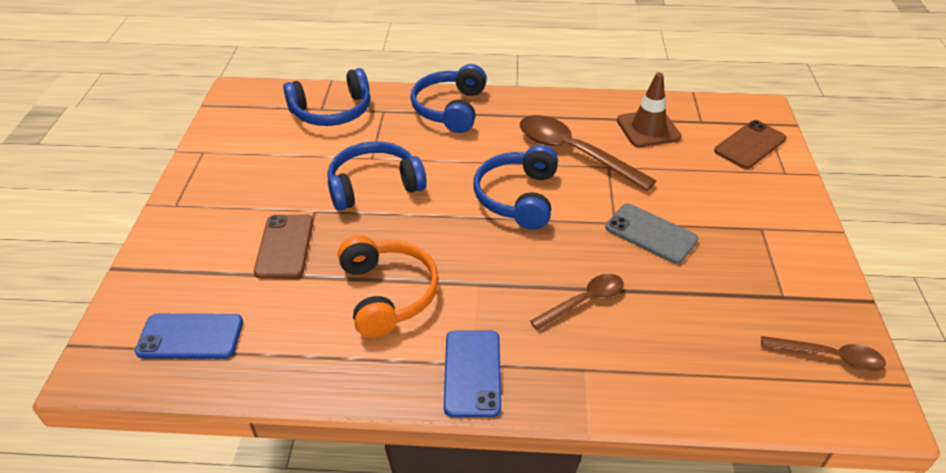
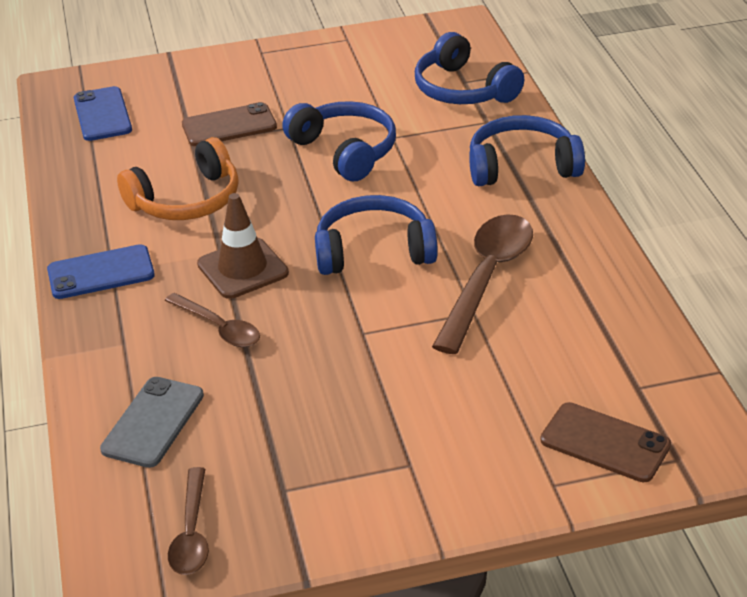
camera: 75 degrees right, 5 degrees down
(648, 129) = (583, 336): brown traffic cone -> brown traffic cone (242, 269)
(651, 233) = (354, 364): grey phone -> grey phone (153, 422)

